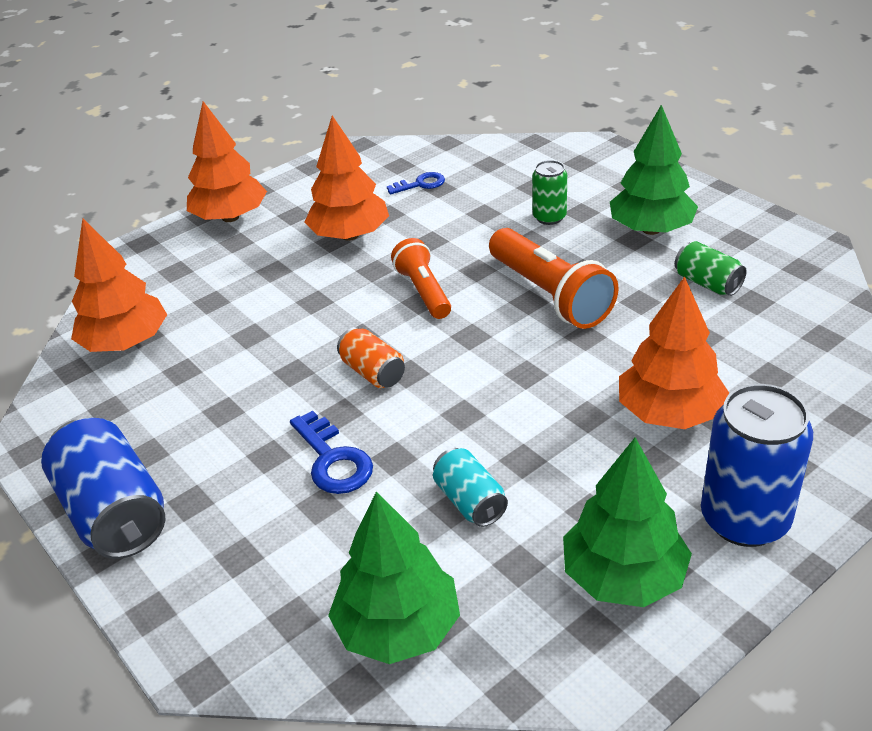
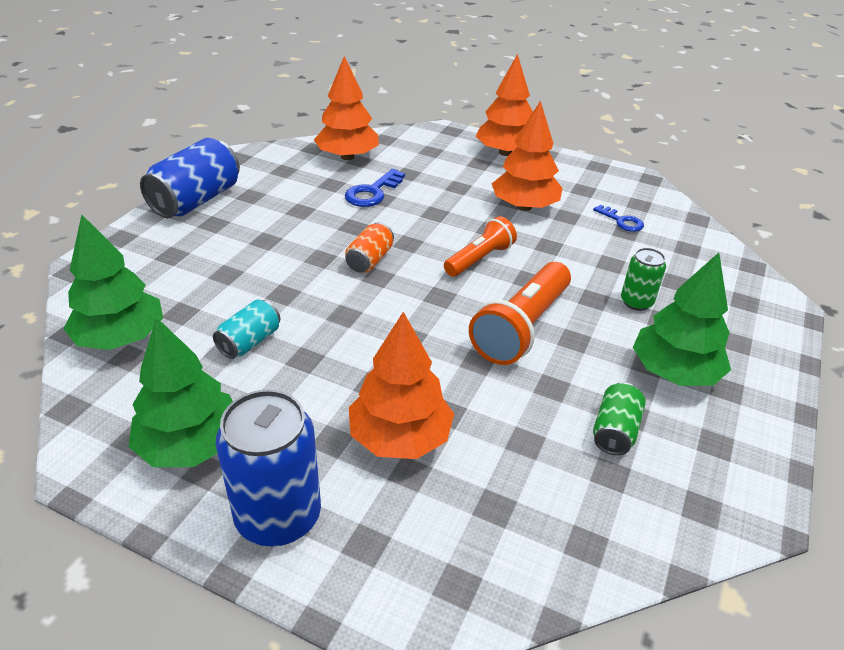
camera: 60 degrees right, 0 degrees up
(333, 460) = (270, 267): blue key -> blue key (373, 192)

